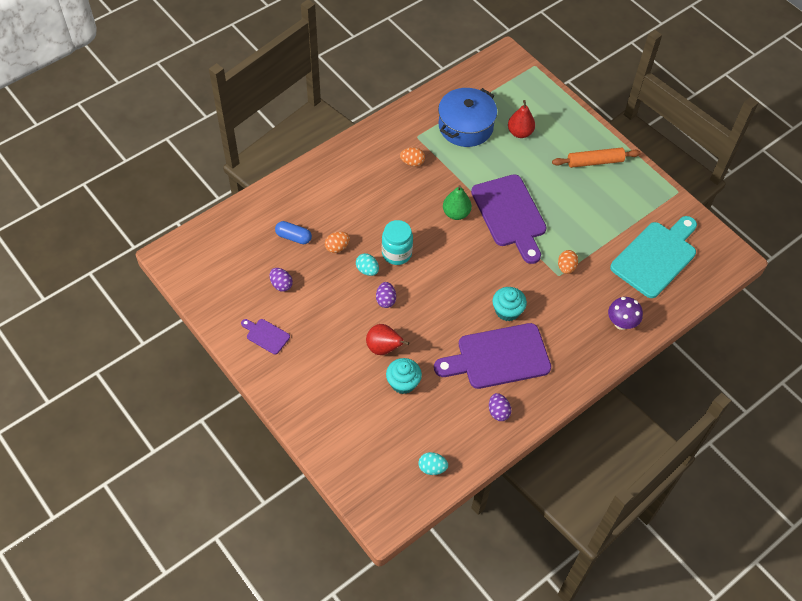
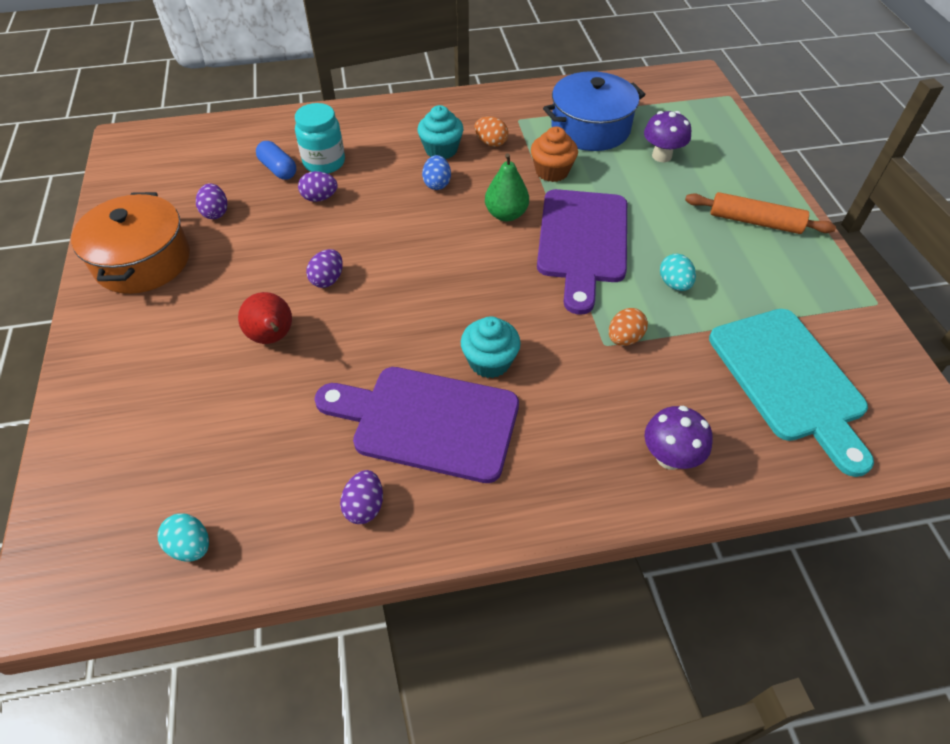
camera: 30 degrees right, 5 degrees down
(266, 335) = (143, 261): purple cutting board -> orange pot
(337, 247) = (320, 198): orange egg -> purple egg
(367, 270) = (335, 236): turquoise egg -> turquoise egg (674, 284)
(396, 253) = (389, 231): turquoise jar -> turquoise jar (324, 162)
(401, 208) = (437, 184): none -> blue egg
(403, 383) = (259, 395): turquoise cupcake -> turquoise cupcake (441, 150)
(463, 170) = (552, 171): none -> orange cupcake
(520, 132) = (661, 156): red pear -> purple mushroom
(656, 257) = (789, 380): turquoise cutting board -> turquoise cutting board turned 90 degrees clockwise

